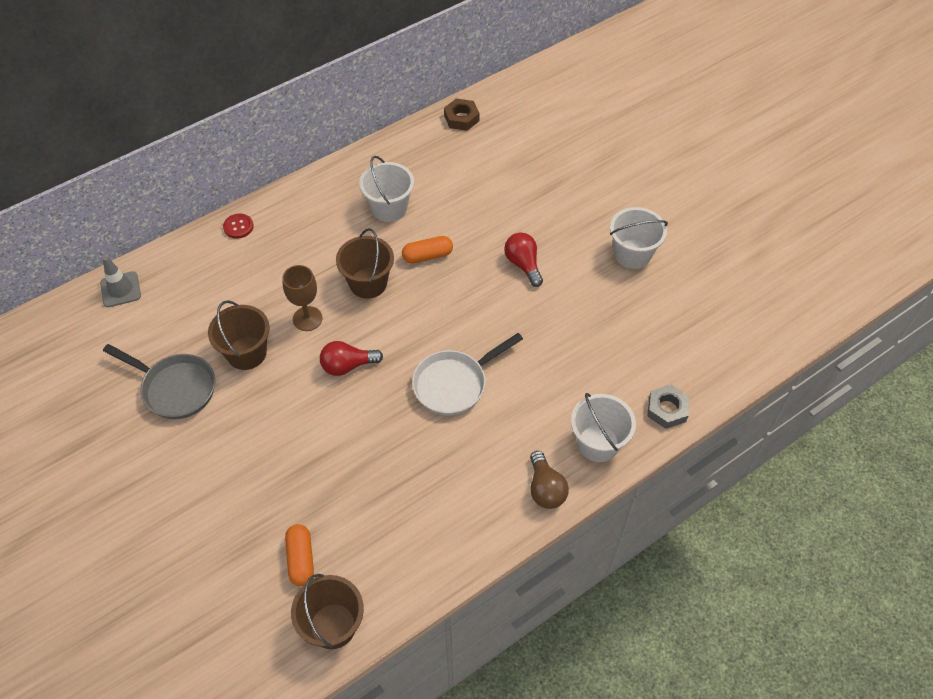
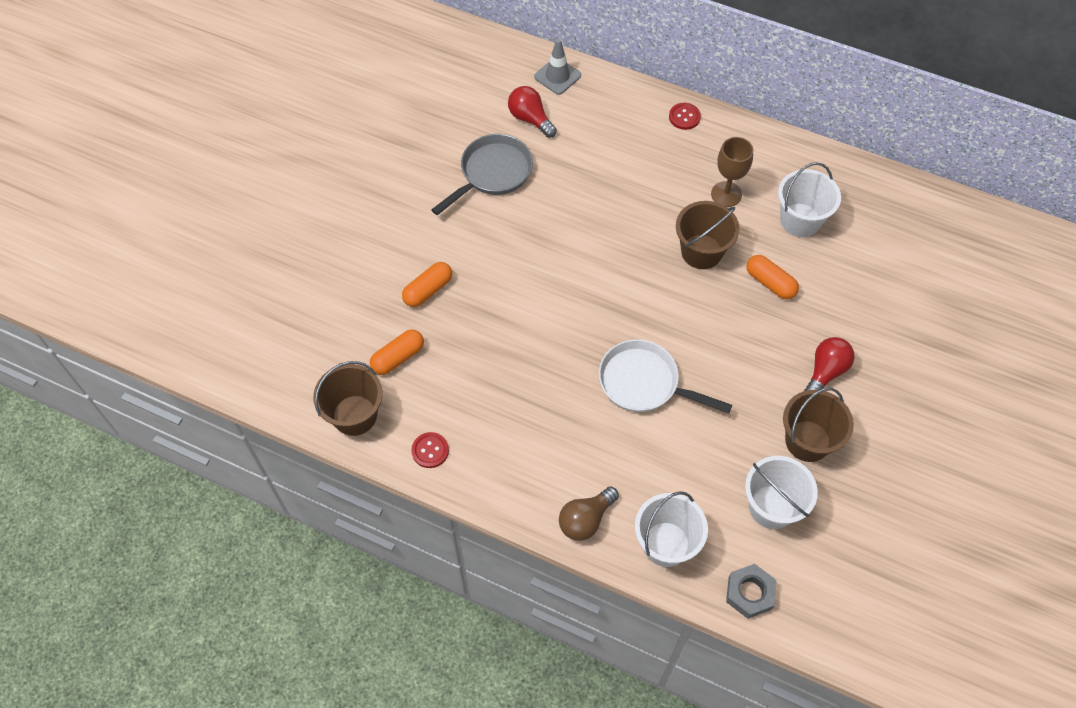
camera: 60 degrees right, 5 degrees up
(175, 388) = (492, 173): grey pan -> grey pan turned 135 degrees counterclockwise
(246, 353) = (561, 202): brown bucket -> brown bucket (807, 441)
(251, 500) = (428, 290): none -> orange capsule
(307, 318) = (628, 226): brown goblet -> brown goblet (726, 194)
(347, 366) = (602, 286): red light bulb -> red light bulb (530, 119)
(409, 578) = (430, 450): none -> red button
(461, 118) = (966, 219): brown nut -> none
(632, 254) = (920, 469): white bucket -> white bucket (771, 507)

